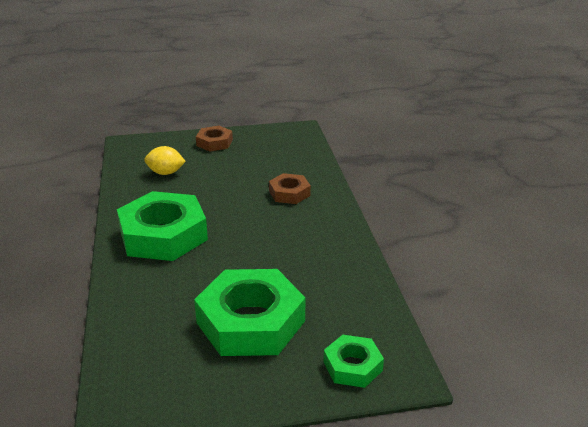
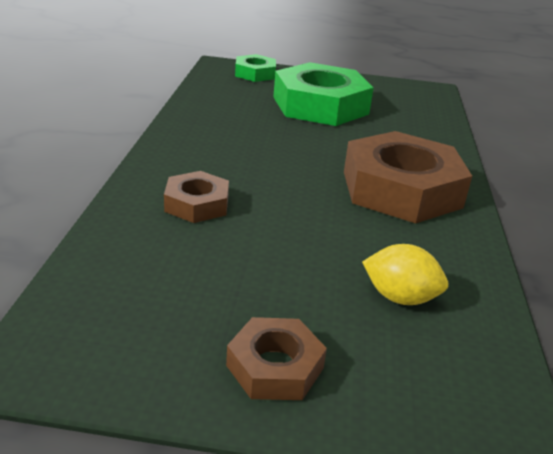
camera: 165 degrees left, 0 degrees up
(163, 235) = (401, 189): green nut -> brown nut

